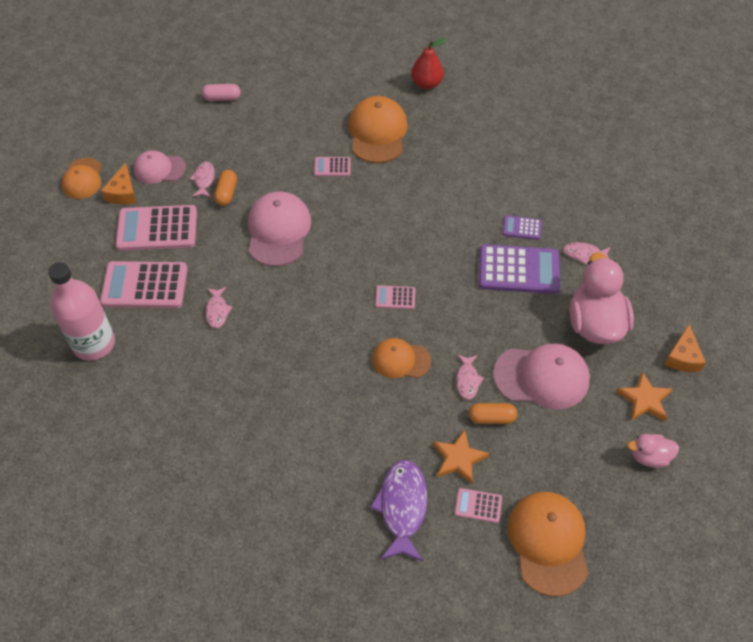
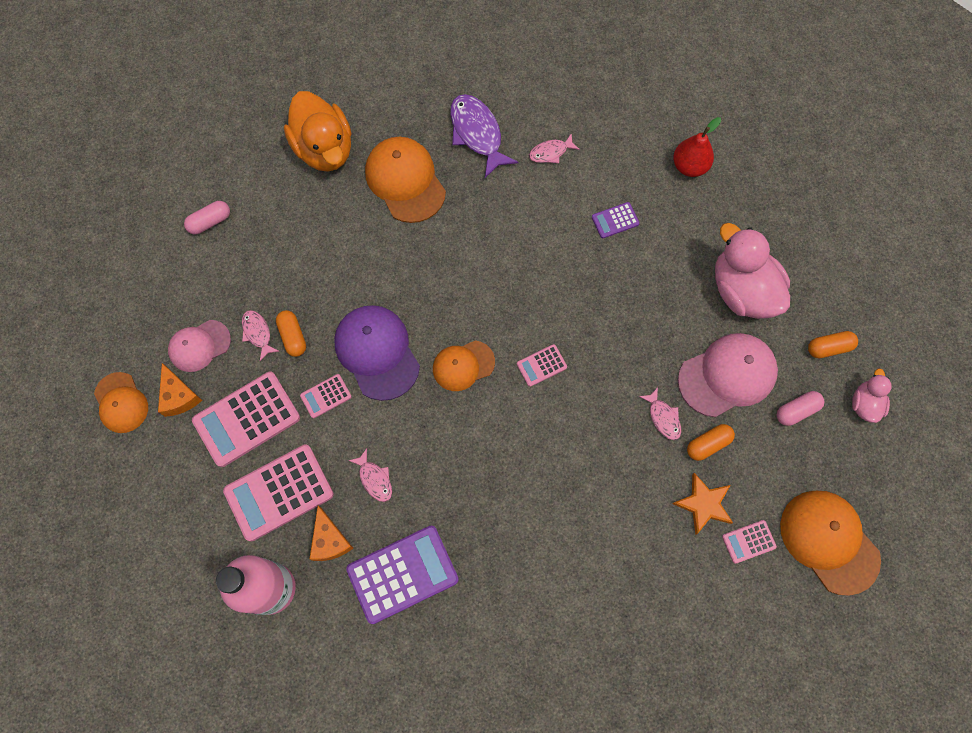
camera: 30 degrees left, 15 degrees up
(278, 231) = (377, 352): pink cap -> purple cap
(332, 167) = (384, 247): pink calculator -> pink calculator (326, 396)
(333, 88) = (324, 149): none -> orange duck
(401, 360) = (588, 431): orange cap -> orange cap (463, 365)
(402, 507) = (684, 584): purple fish -> purple fish (477, 134)
(426, 83) = (419, 95): red pear -> red pear (689, 166)
(518, 270) = (639, 270): purple calculator -> purple calculator (402, 574)
(584, 254) = (689, 219): pink fish -> pink fish (550, 152)
(584, 431) = (796, 411): none -> pink capsule
(644, 400) = (829, 348): orange star -> orange capsule
(649, 456) = (864, 404): pink duck -> pink duck turned 135 degrees clockwise
(683, 357) = (837, 284): orange cheese -> orange cheese (329, 540)

